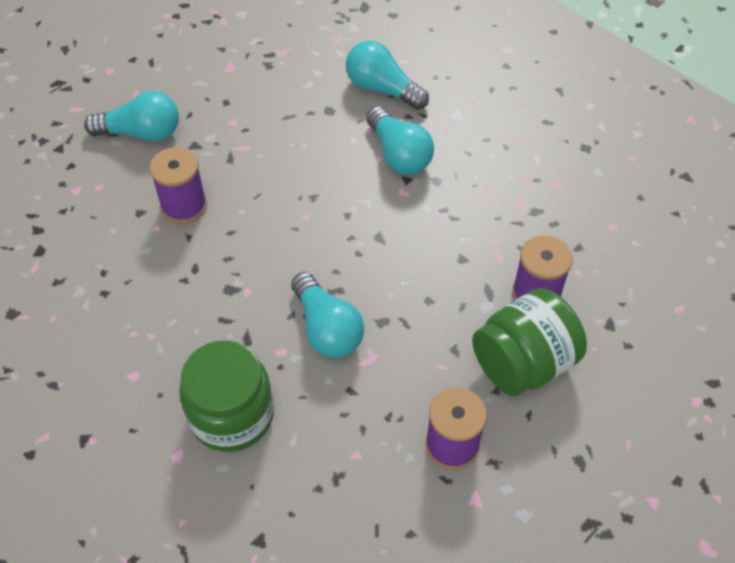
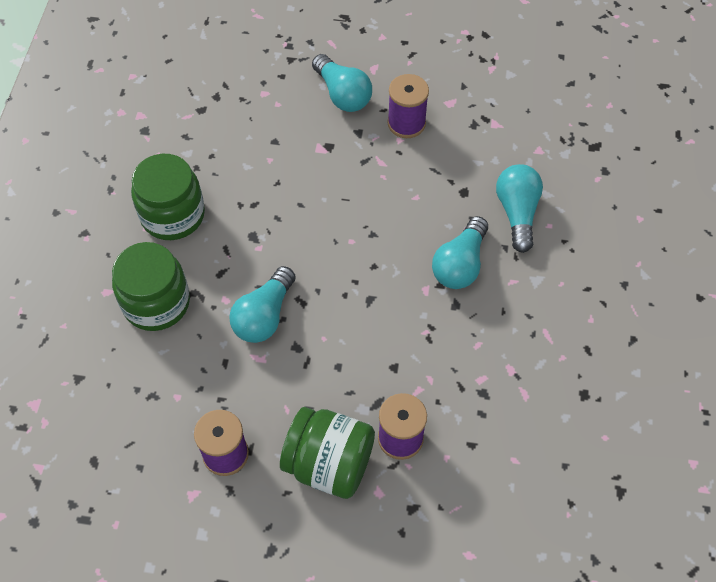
camera: 55 degrees right, 5 degrees up
(141, 344) = (173, 215): none -> green jar
(184, 206) = (300, 162): purple spool -> purple spool (406, 123)

